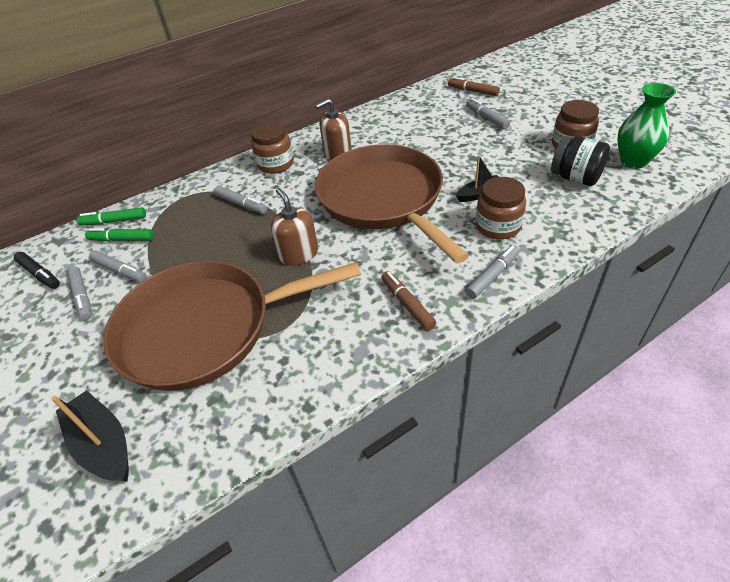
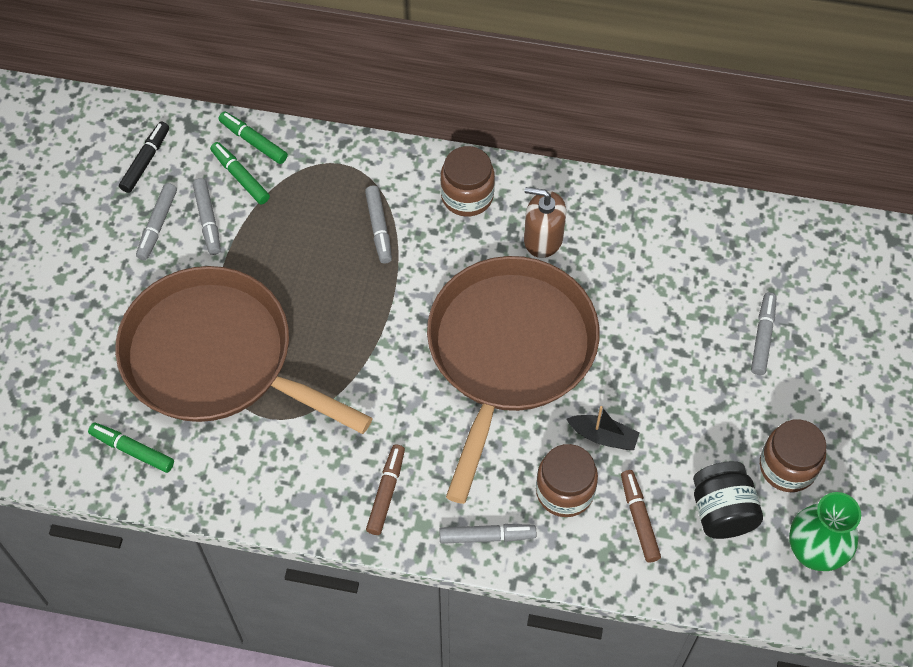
camera: 40 degrees right, 15 degrees up
(40, 274) = (145, 161): black marker -> black marker turned 150 degrees counterclockwise
(103, 444) = (68, 401): black boat -> none
(196, 430) = (132, 450): none -> green marker
(299, 254) = (363, 347): brown soap dispenser -> none
(473, 91) = (813, 275): brown marker -> brown marker (639, 518)

